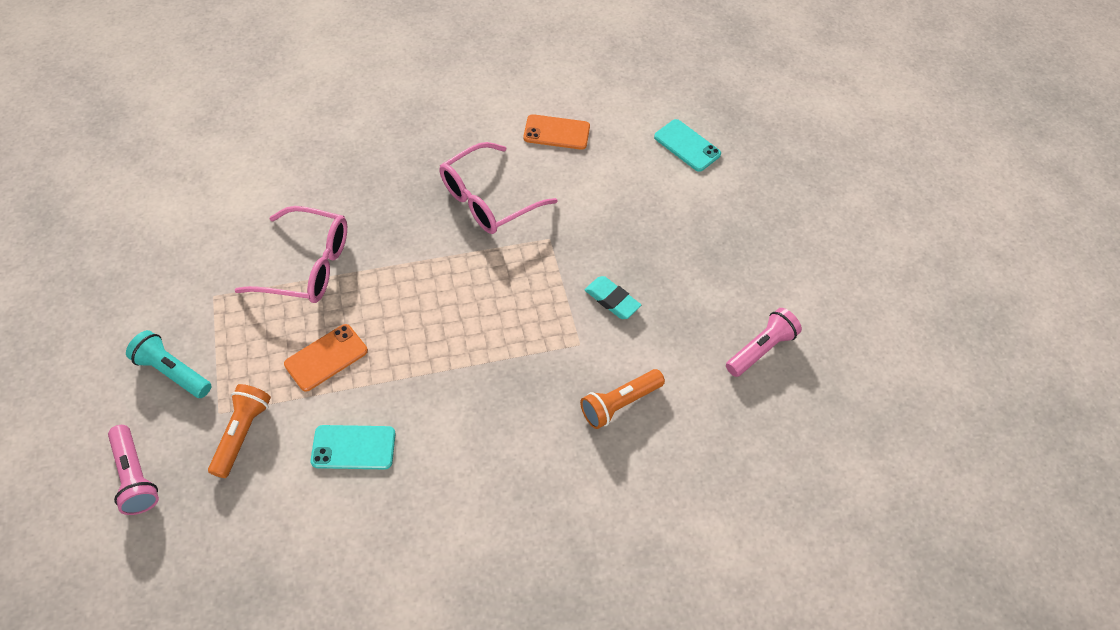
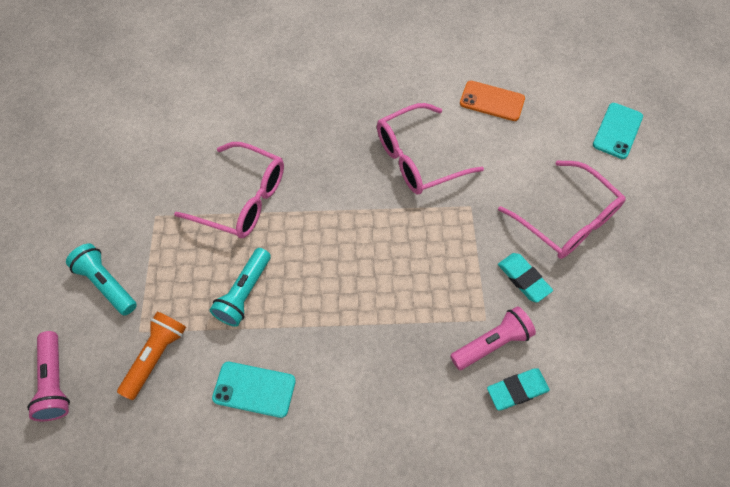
camera: 15 degrees right, 5 degrees up
(326, 357) = (244, 293): orange phone -> turquoise flashlight
(619, 403) = (517, 390): orange flashlight -> turquoise eraser
(646, 238) = (566, 219): none -> pink glasses
(687, 145) = (617, 131): turquoise phone -> turquoise phone turned 60 degrees clockwise
(761, 349) = (669, 357): pink flashlight -> pink flashlight (492, 343)

